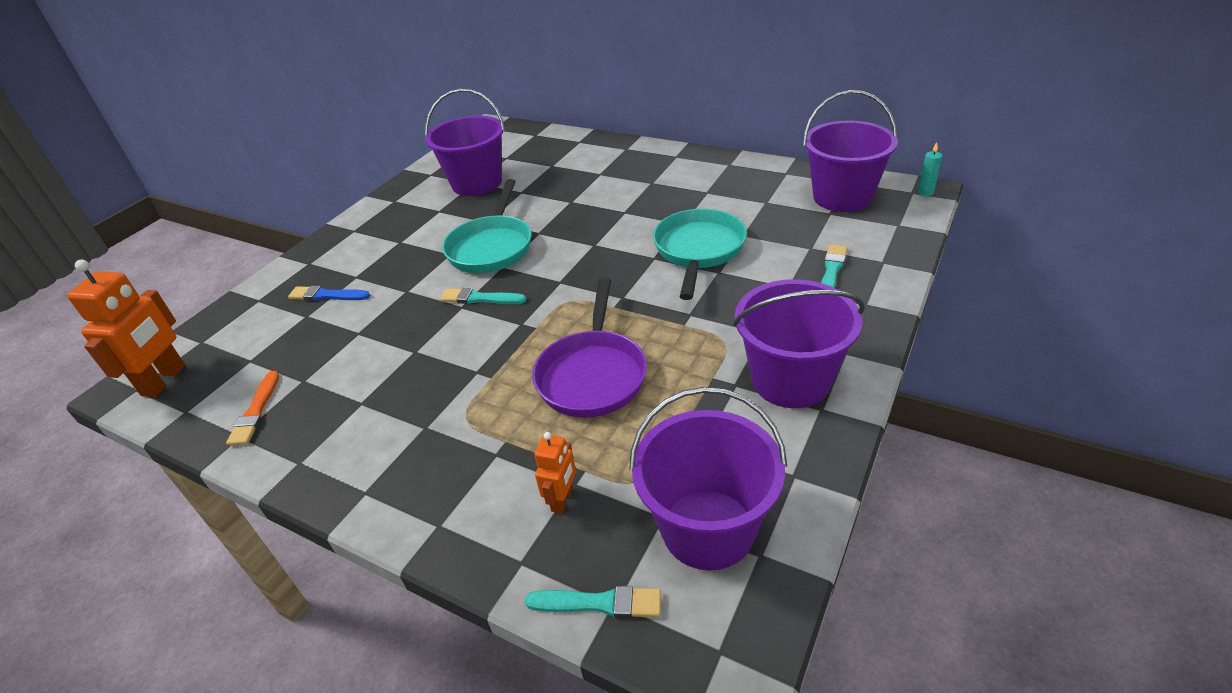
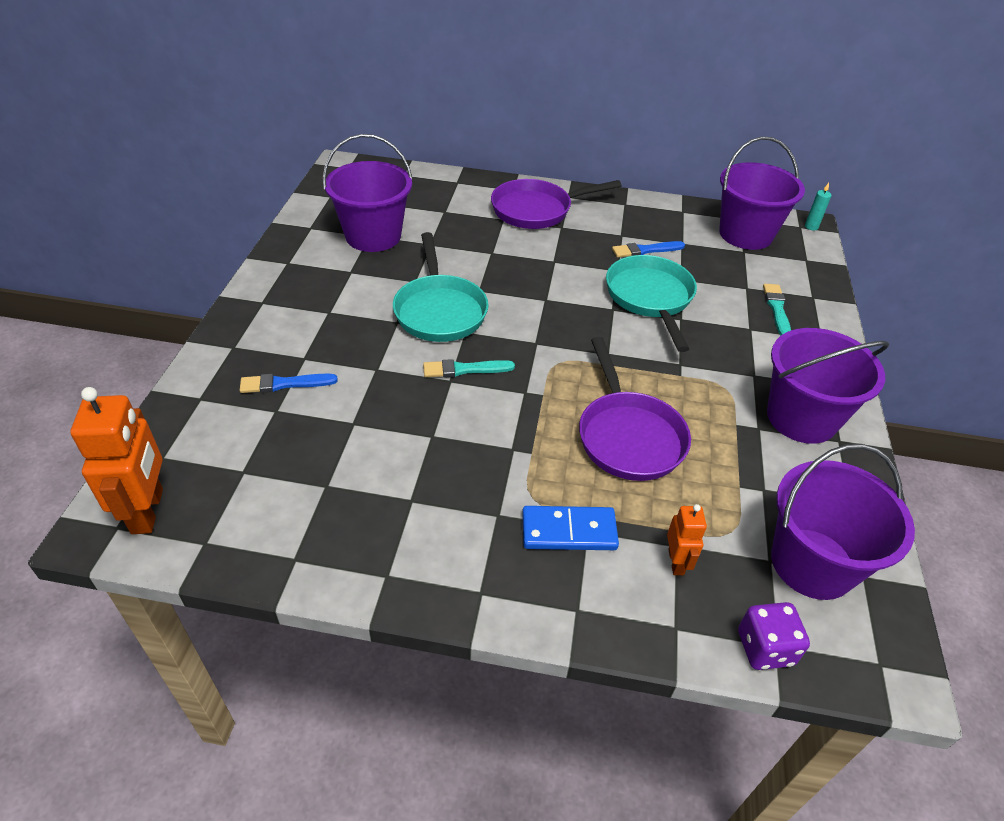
camera: 25 degrees left, 5 degrees up
(255, 411) = (294, 529): orange brush -> none
(478, 452) = (569, 531): none -> blue domino
(599, 603) = (765, 648): turquoise brush -> purple dice
(637, 167) = (536, 210): none -> purple pan
(722, 207) = (645, 250): none -> blue brush

